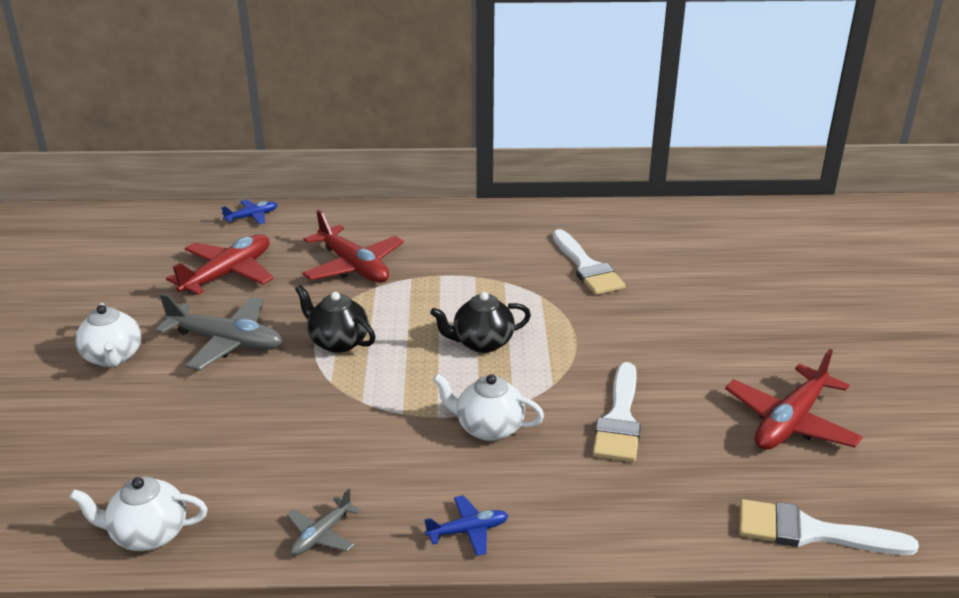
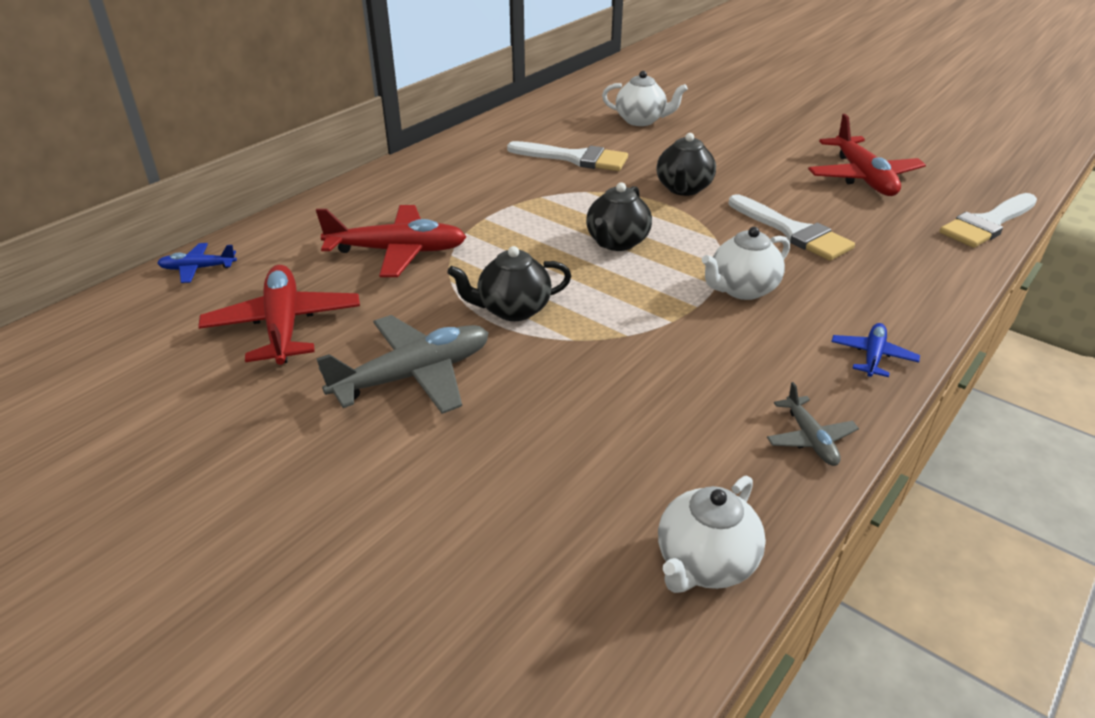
camera: 50 degrees left, 5 degrees up
(113, 357) = (322, 470): white teapot -> white teapot (641, 120)
(252, 216) = (198, 269): blue plane -> blue plane turned 105 degrees counterclockwise
(613, 336) = (683, 189): none -> black teapot

